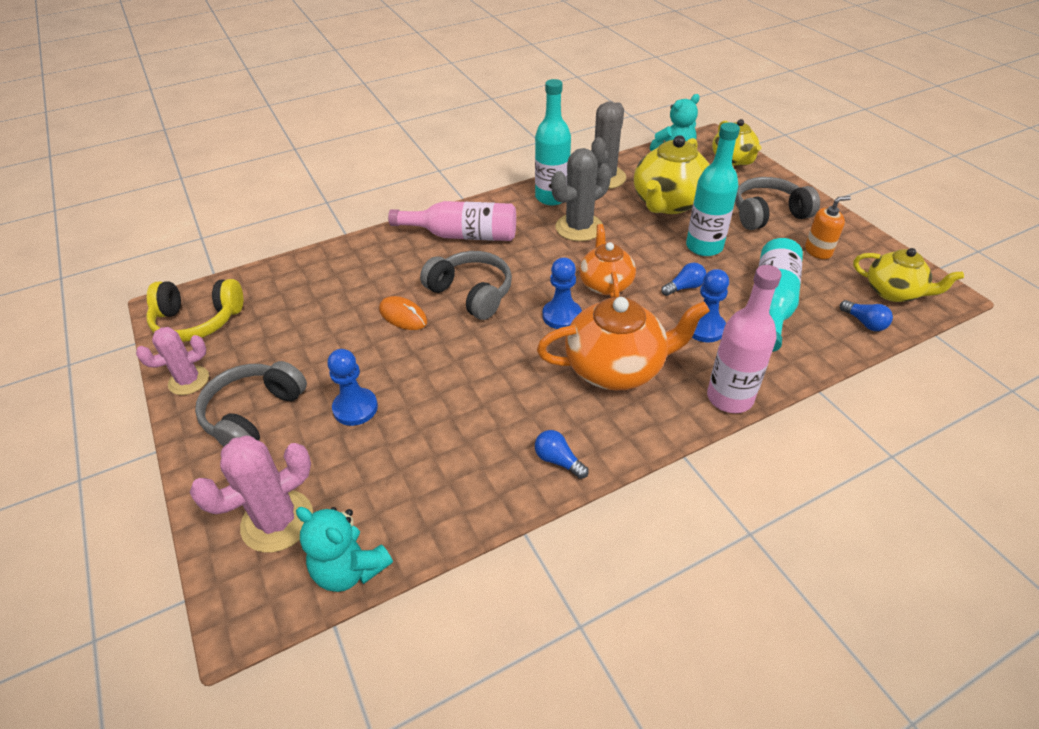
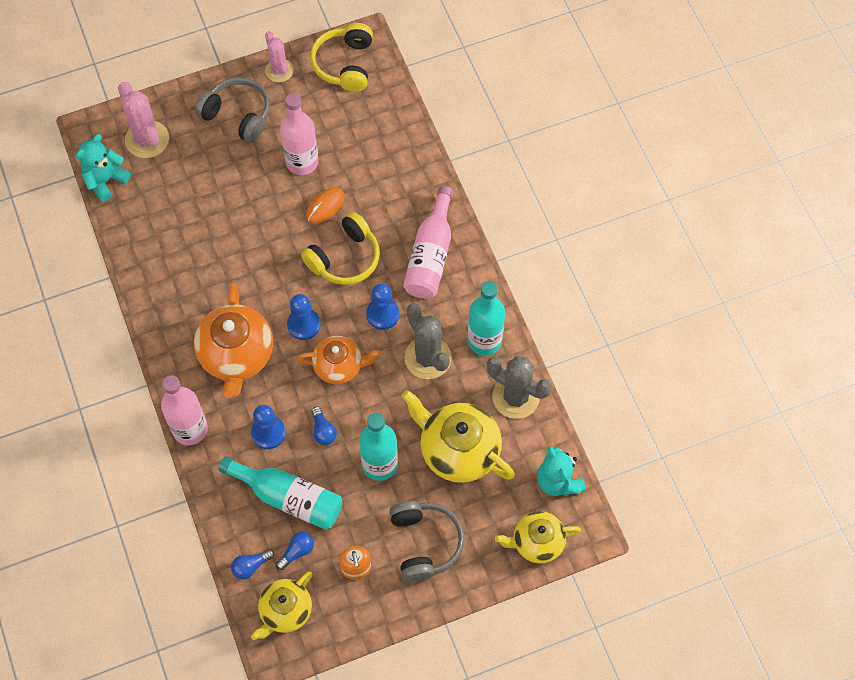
camera: 95 degrees right, 20 degrees up
(338, 342) = (302, 162): none -> pink bottle
(355, 408) = (231, 177): blue pawn -> blue pawn (382, 314)
(471, 293) = (344, 258): grey headphones -> yellow headphones
(558, 460) = (158, 302): blue light bulb -> blue light bulb (297, 551)

